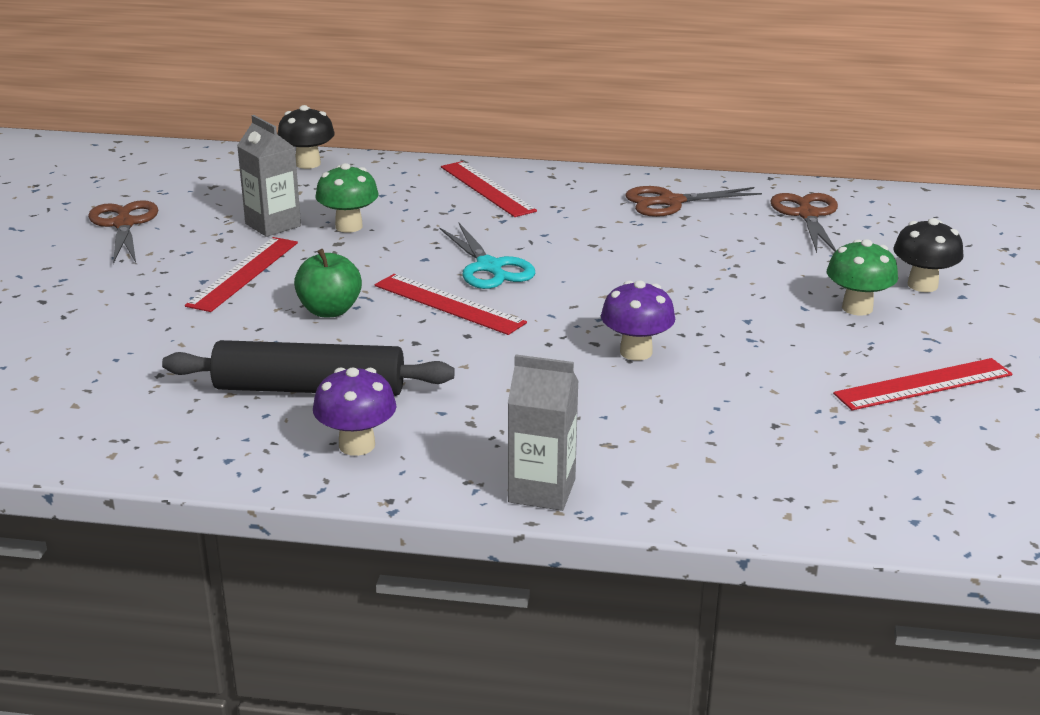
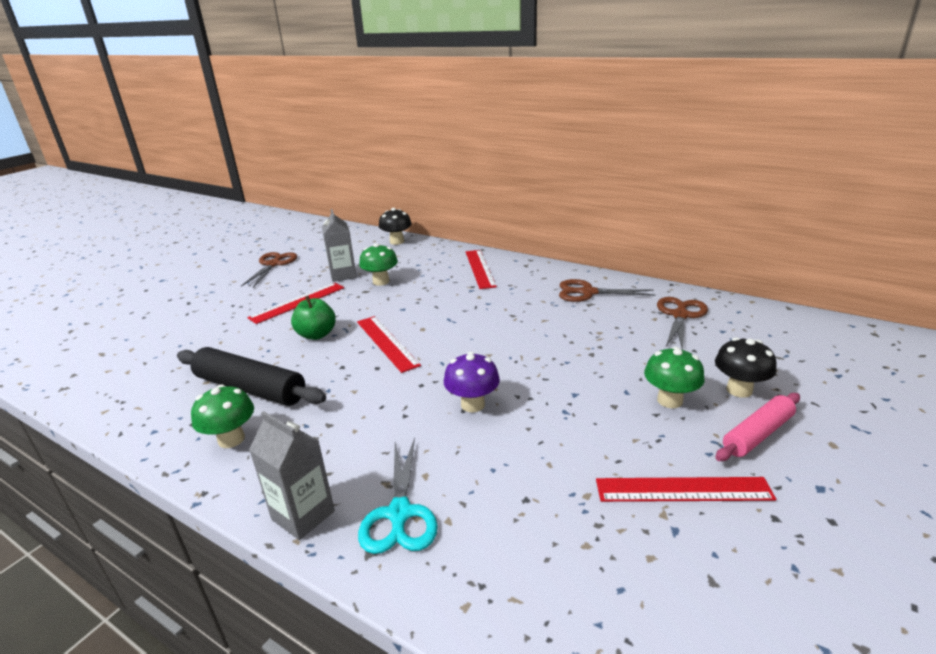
camera: 25 degrees right, 0 degrees up
(357, 445) = (231, 439): purple mushroom -> green mushroom
(489, 267) = (434, 321): turquoise scissors -> turquoise scissors (399, 514)
(964, 323) = (757, 434): none -> pink rolling pin

